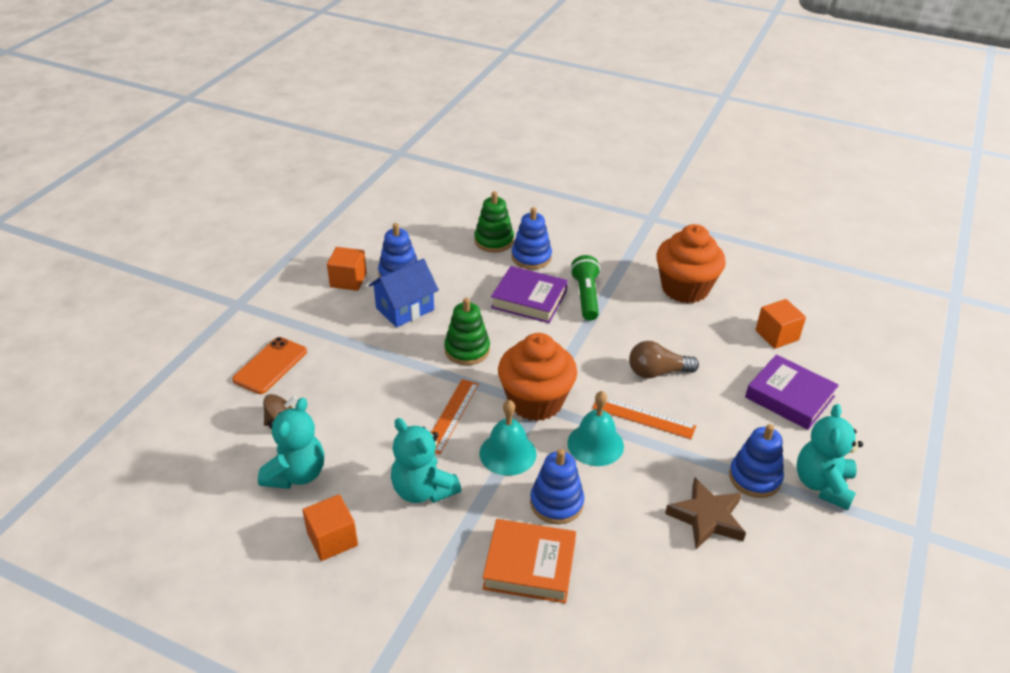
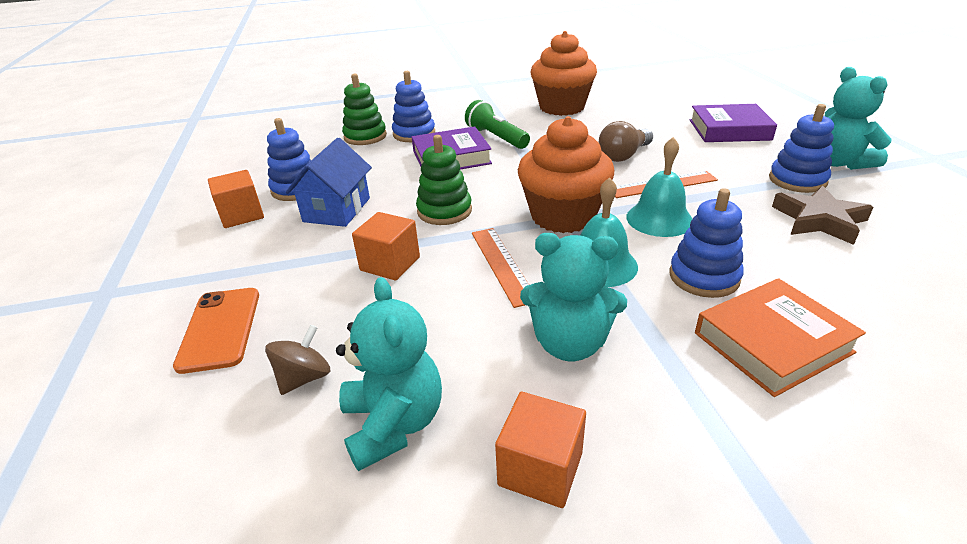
camera: 35 degrees left, 5 degrees down
(777, 335) = (662, 105): orange cube -> orange cube (390, 264)

